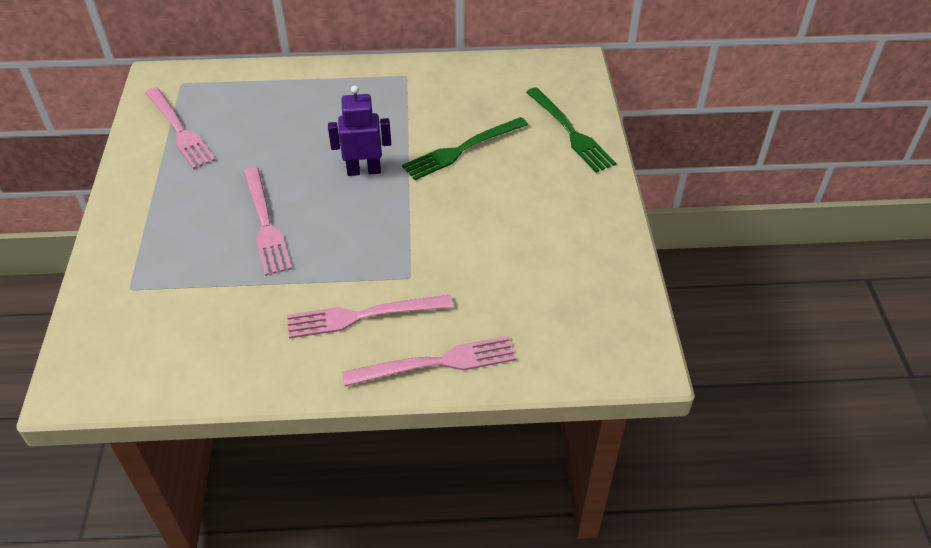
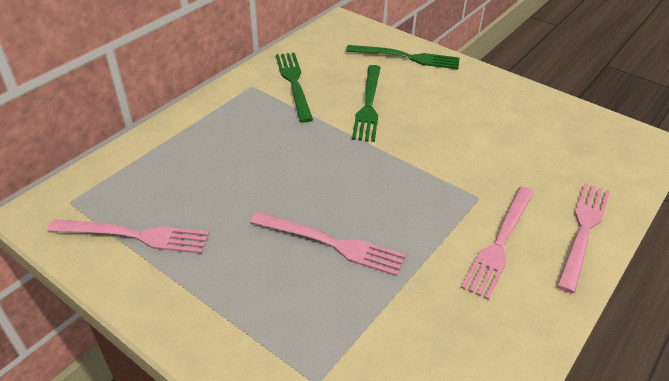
camera: 50 degrees left, 5 degrees down
(364, 170) = (332, 159): purple robot -> none
(439, 93) = (294, 83): none -> green fork

